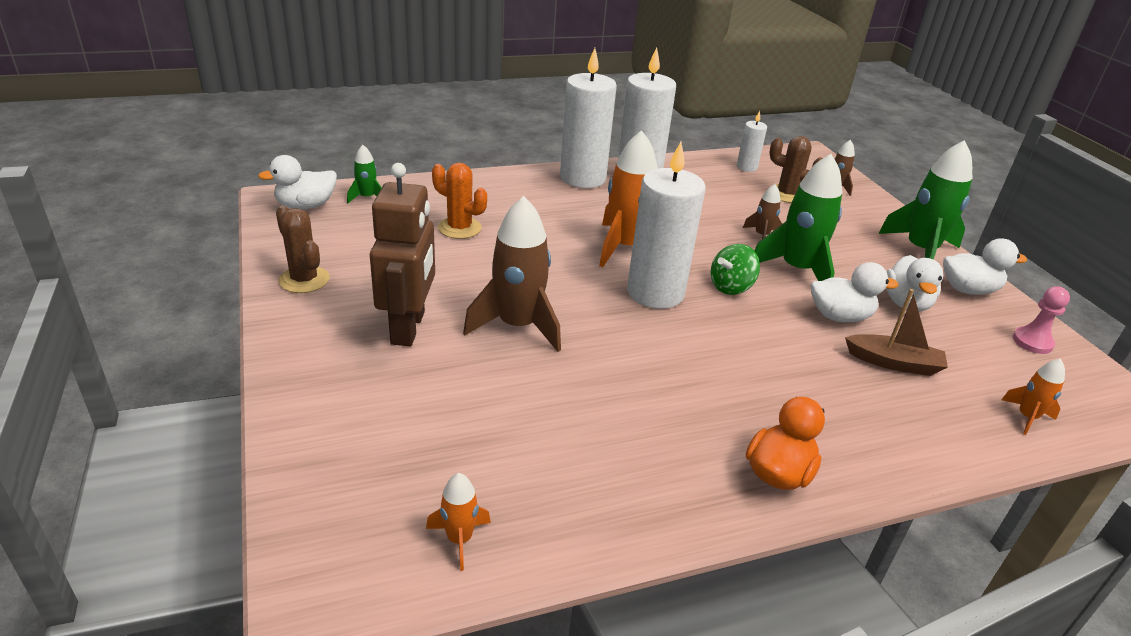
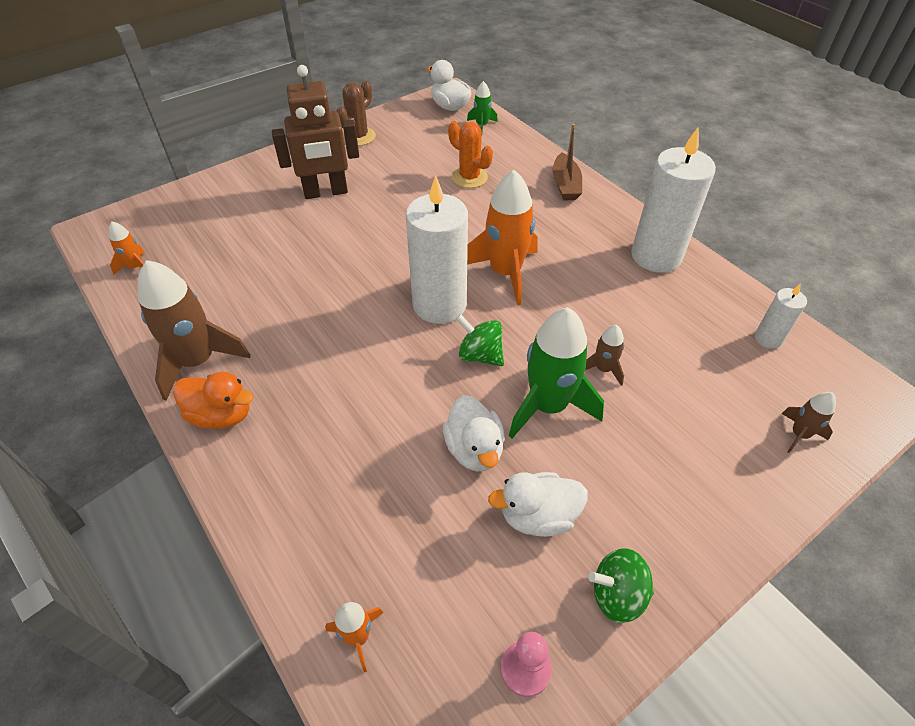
camera: 75 degrees right, 15 degrees up
(459, 228) = (469, 177): orange cactus -> orange cactus turned 60 degrees counterclockwise
(517, 326) = (351, 239): brown rocket -> brown rocket (198, 361)
(582, 178) = (615, 221): white candle -> none
(787, 194) = (728, 384): brown cactus -> none
(894, 363) = (409, 501): brown boat -> brown boat (565, 185)
(920, 251) = (687, 538): green rocket -> none
(968, 290) = (617, 595): white duck -> green spinning top

